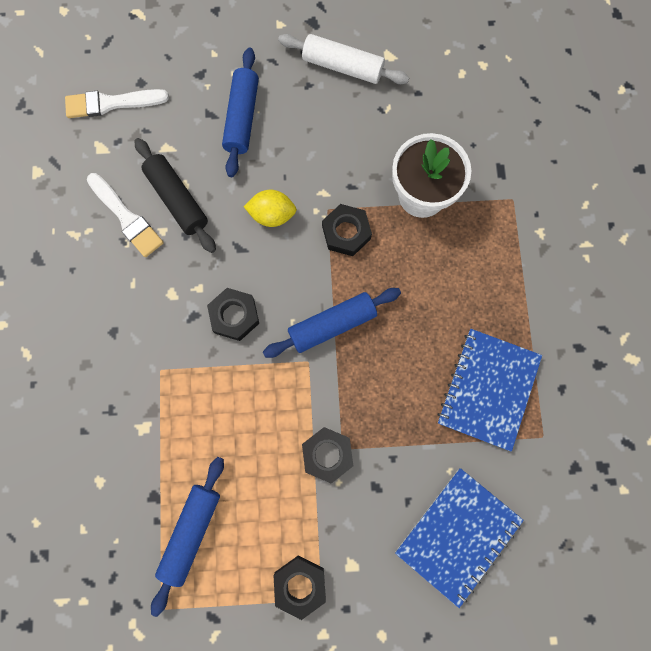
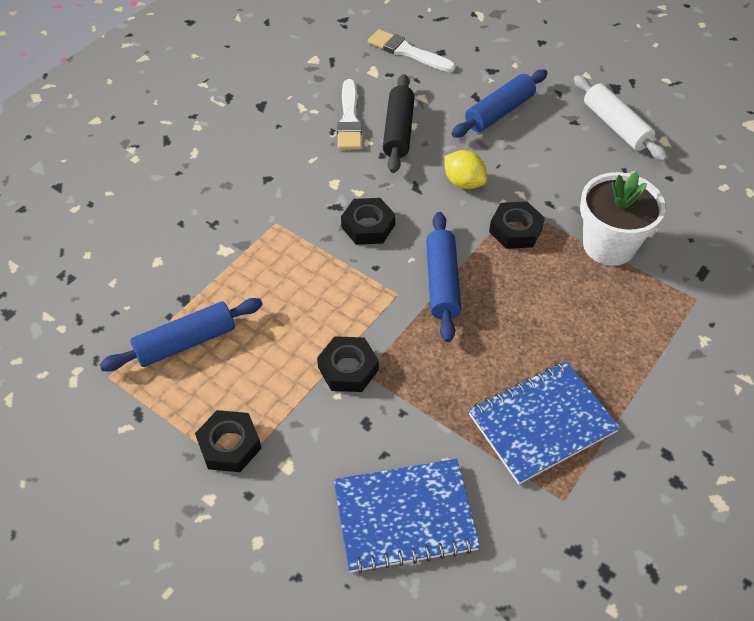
camera: 40 degrees right, 25 degrees down
(332, 325) = (442, 282): blue rolling pin -> blue rolling pin turned 75 degrees clockwise

